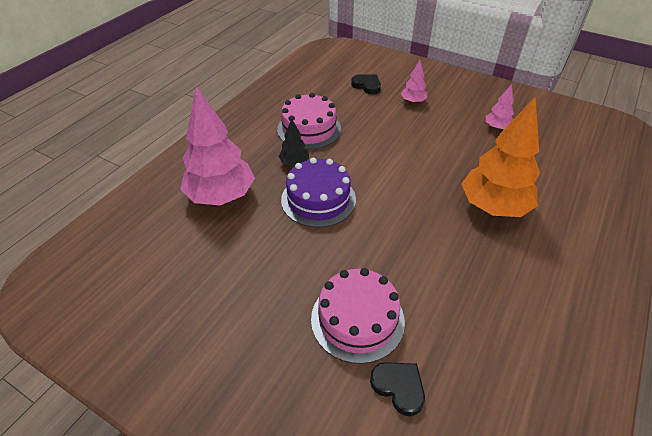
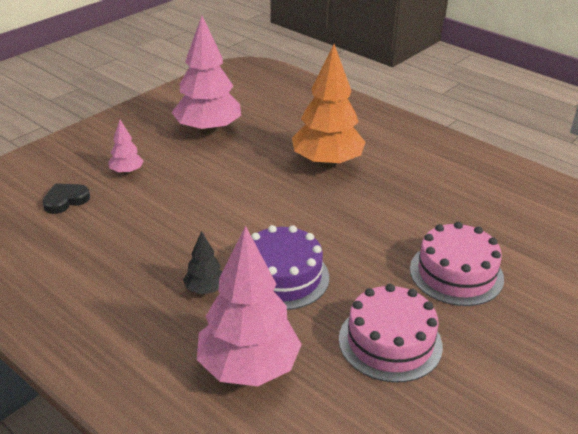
camera: 80 degrees left, 10 degrees down
(309, 129) = (137, 267): pink cake -> pink cake (390, 342)
(399, 387) = (525, 261): black heart -> none
(497, 127) = (208, 130): pink tree -> pink tree, size x2.15

